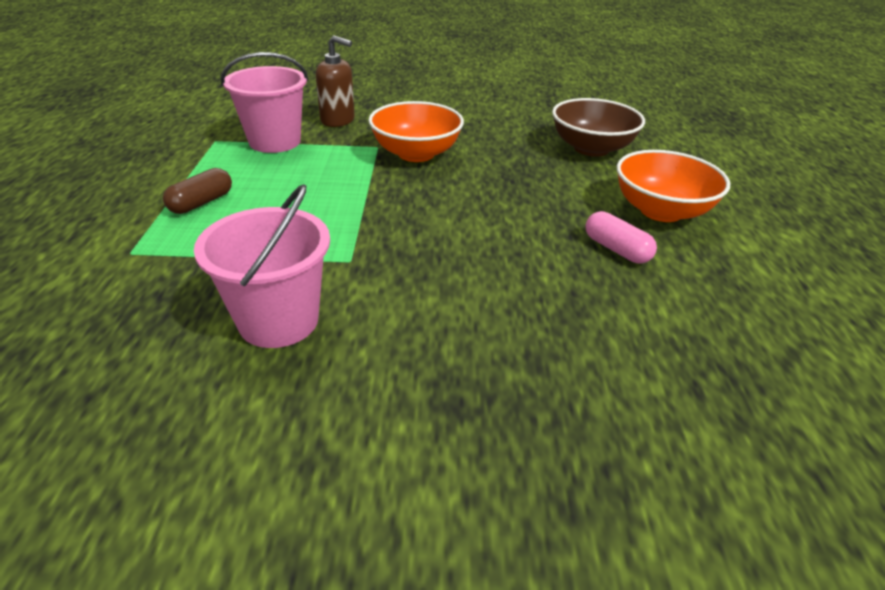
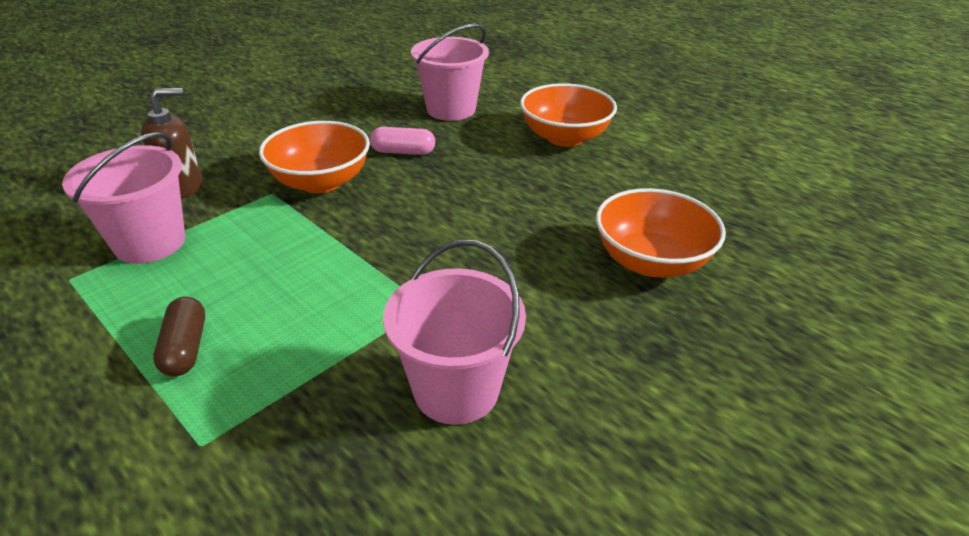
camera: 45 degrees left, 0 degrees up
(571, 342) = (651, 261): none -> orange bowl
(591, 148) = (451, 109): brown bowl -> pink bucket
(616, 249) = (581, 181): pink capsule -> pink capsule (403, 152)

